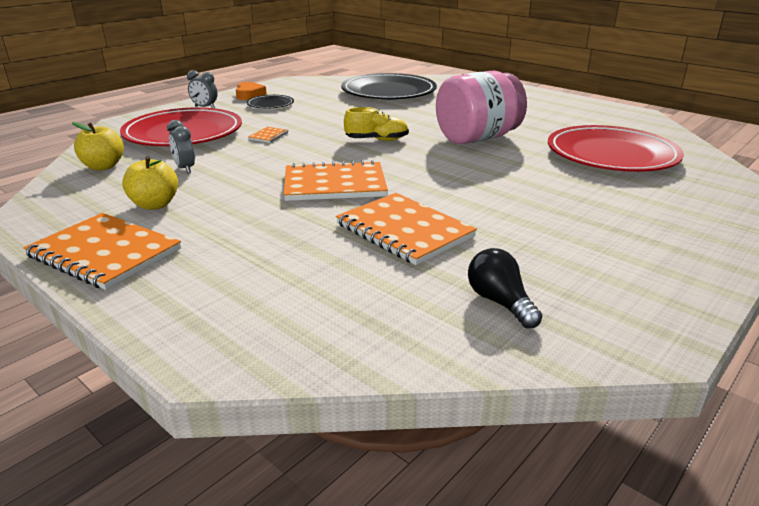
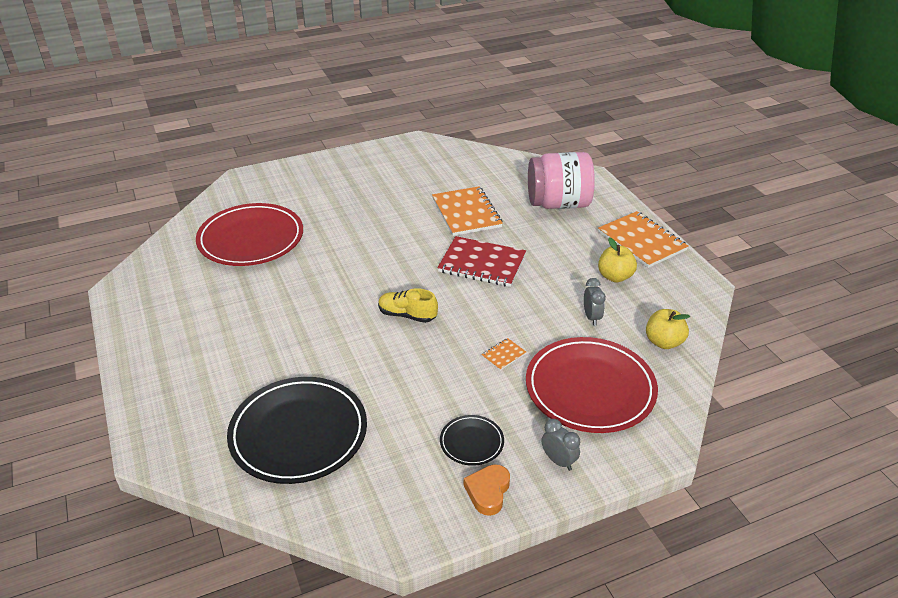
camera: 155 degrees left, 10 degrees up
(334, 184) = (482, 263): orange notebook -> red notebook
(477, 138) = (319, 291): pink jar -> pink jar (558, 204)
(500, 302) = (457, 167): black light bulb -> none

